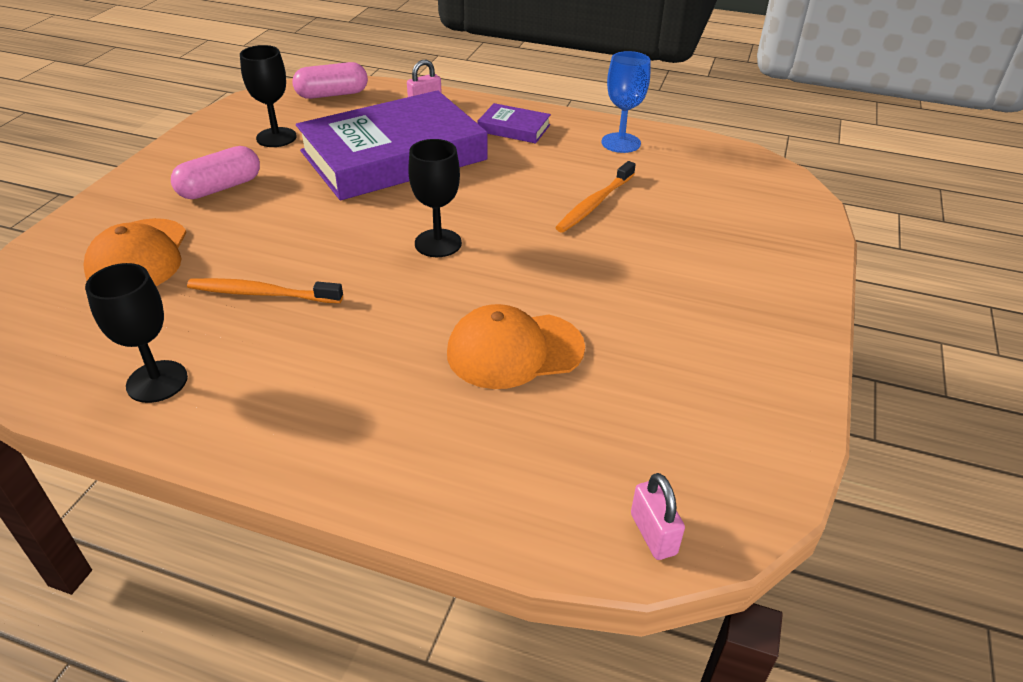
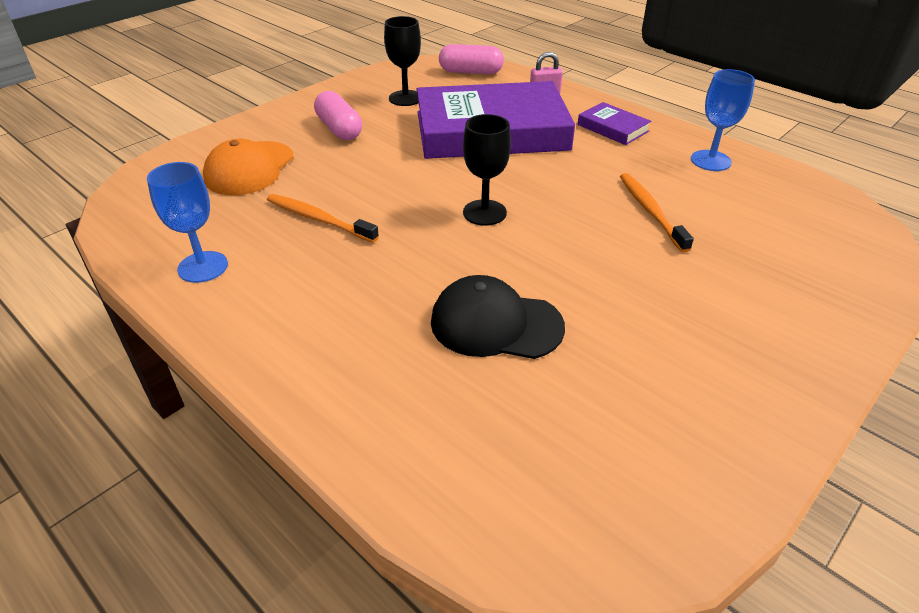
camera: 25 degrees right, 0 degrees up
(157, 381) = (203, 267): black goblet -> blue goblet
(220, 188) = (339, 129): pink capsule -> pink capsule turned 75 degrees clockwise
(514, 350) = (495, 324): orange cap -> black cap
(594, 204) = (650, 211): orange toothbrush -> orange toothbrush turned 105 degrees clockwise
(653, 534) = (525, 540): pink padlock -> none

